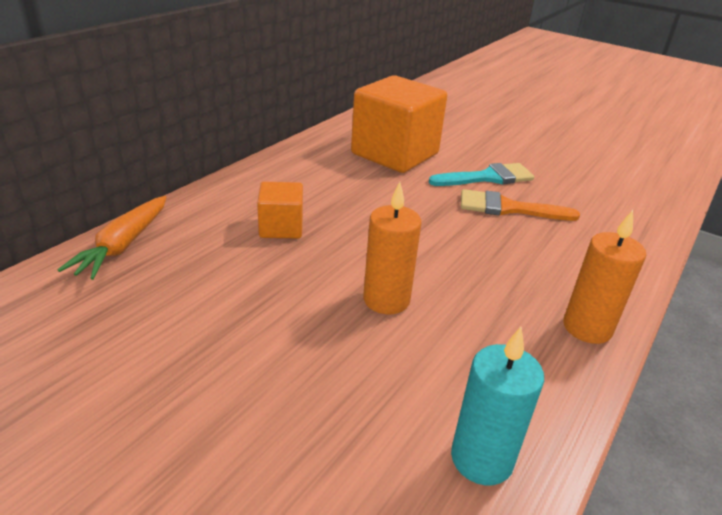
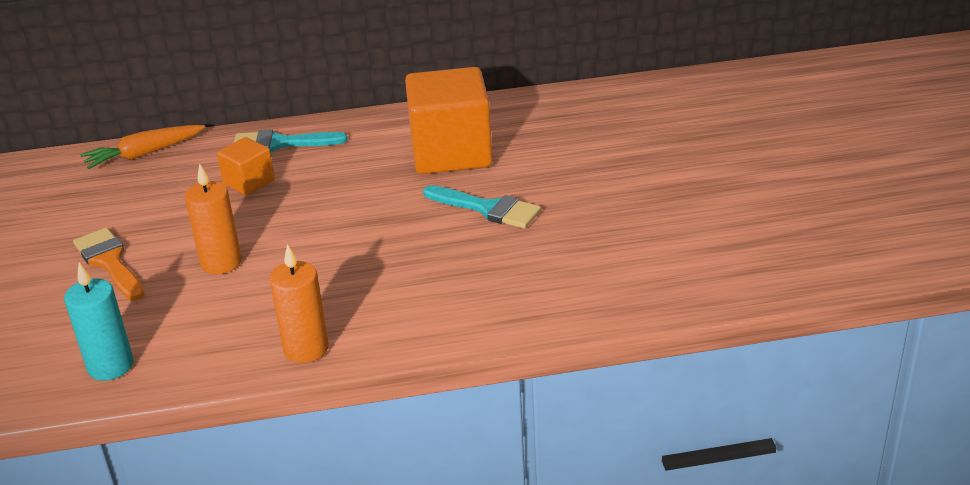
camera: 50 degrees right, 0 degrees up
(251, 190) = (280, 143): none -> turquoise brush
(508, 208) = (444, 242): orange brush -> orange brush (109, 262)

